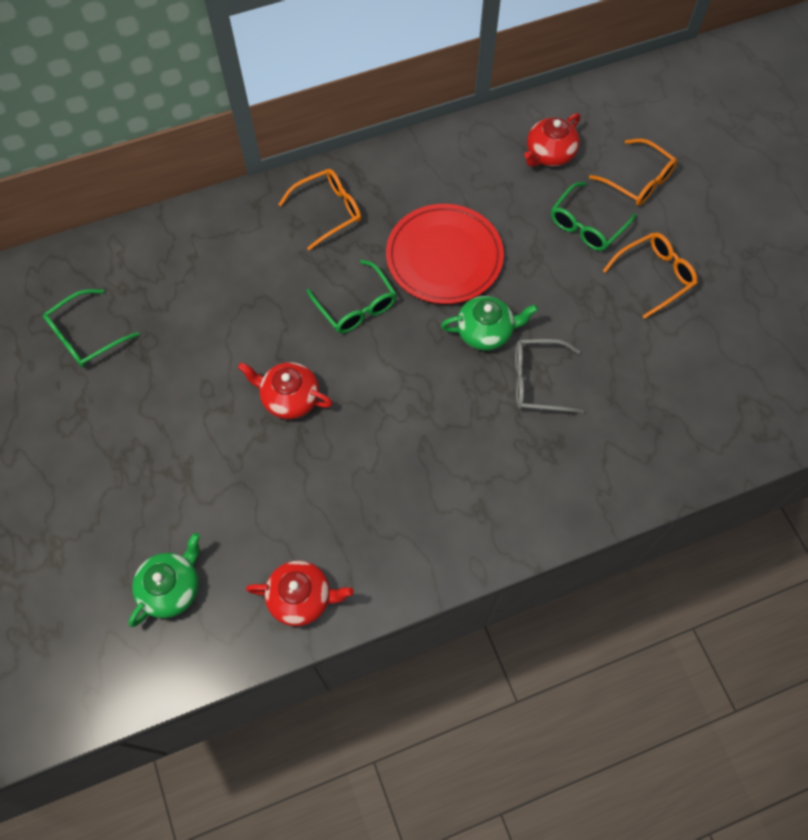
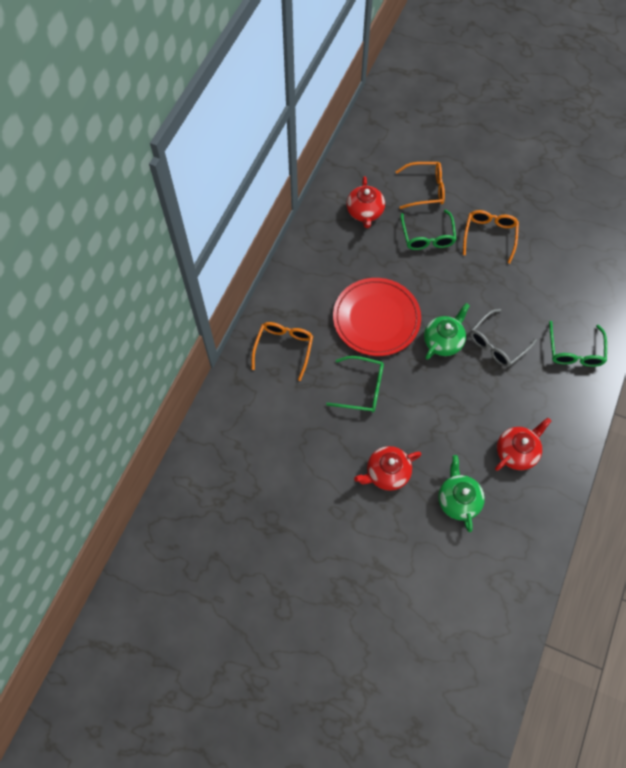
camera: 45 degrees left, 0 degrees up
(85, 336) = (231, 550): green glasses -> green glasses (574, 351)
(172, 588) = (447, 635): green teapot -> green teapot (458, 500)
(301, 597) = (516, 570): red teapot -> red teapot (517, 452)

